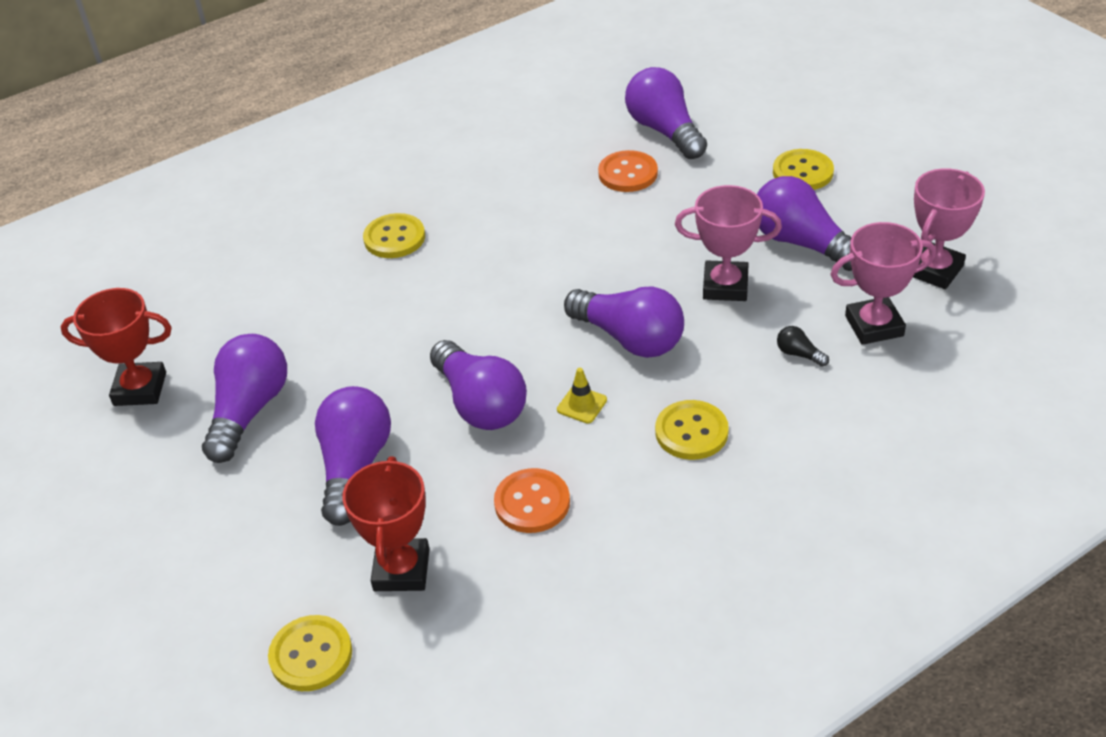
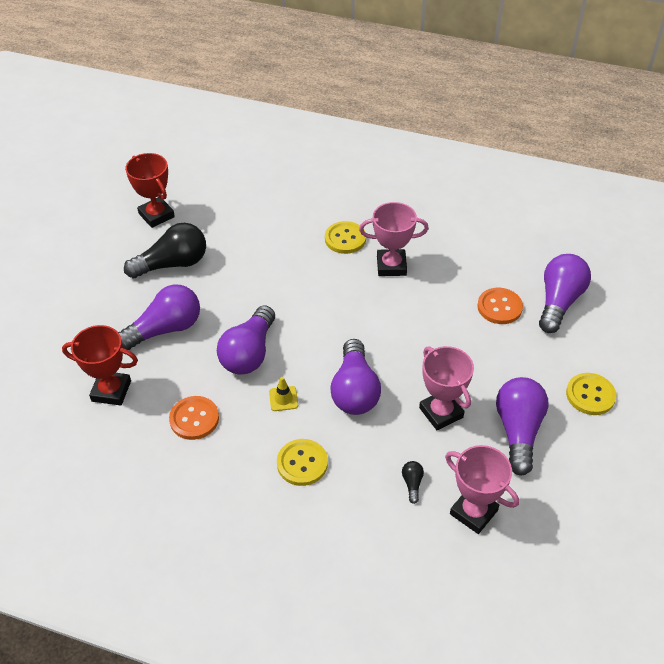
camera: 50 degrees right, 5 degrees up
(249, 411) = (173, 264): purple light bulb -> black light bulb
(311, 655) = (36, 388): yellow button -> none
(401, 570) = (111, 391): red trophy -> red trophy turned 45 degrees clockwise
(934, 270) = (560, 521): pink trophy -> pink trophy (391, 266)

